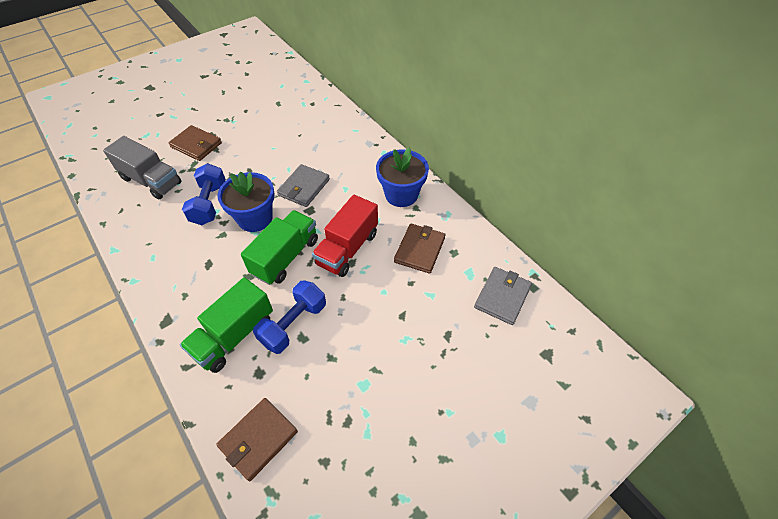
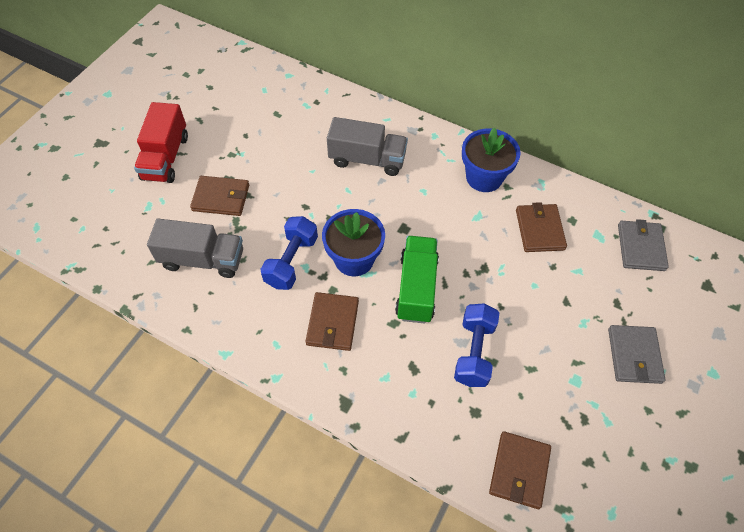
camera: 25 degrees left, 5 degrees up
(203, 258) = (332, 323): none -> brown wallet
(209, 204) = (291, 261): blue dumbbell -> blue dumbbell turned 45 degrees clockwise
(234, 336) = (425, 388): green truck -> none
(304, 187) = (380, 205): grey wallet -> grey wallet (634, 356)
(319, 153) = (367, 159): none -> grey truck
(347, 249) = (471, 255): red truck -> red truck (166, 157)

